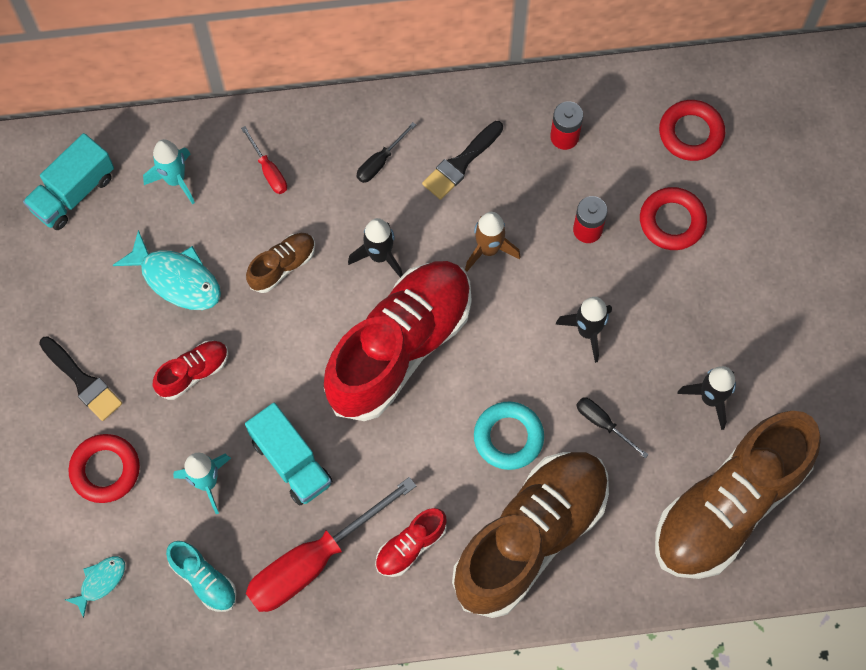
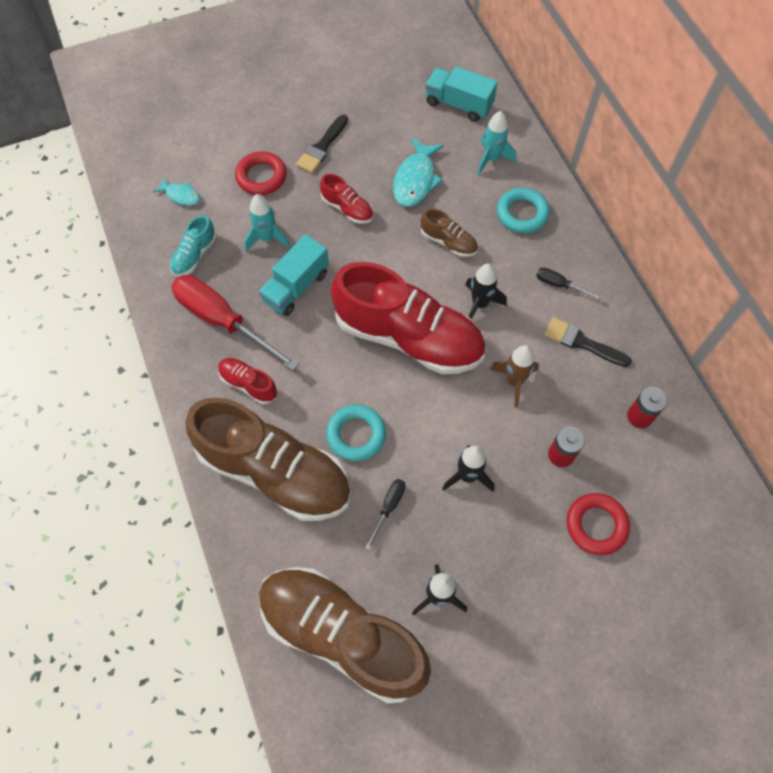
camera: 75 degrees right, 5 degrees down
(268, 171) = (522, 214): red screwdriver -> turquoise ring
(691, 133) = (689, 523): red ring -> none

